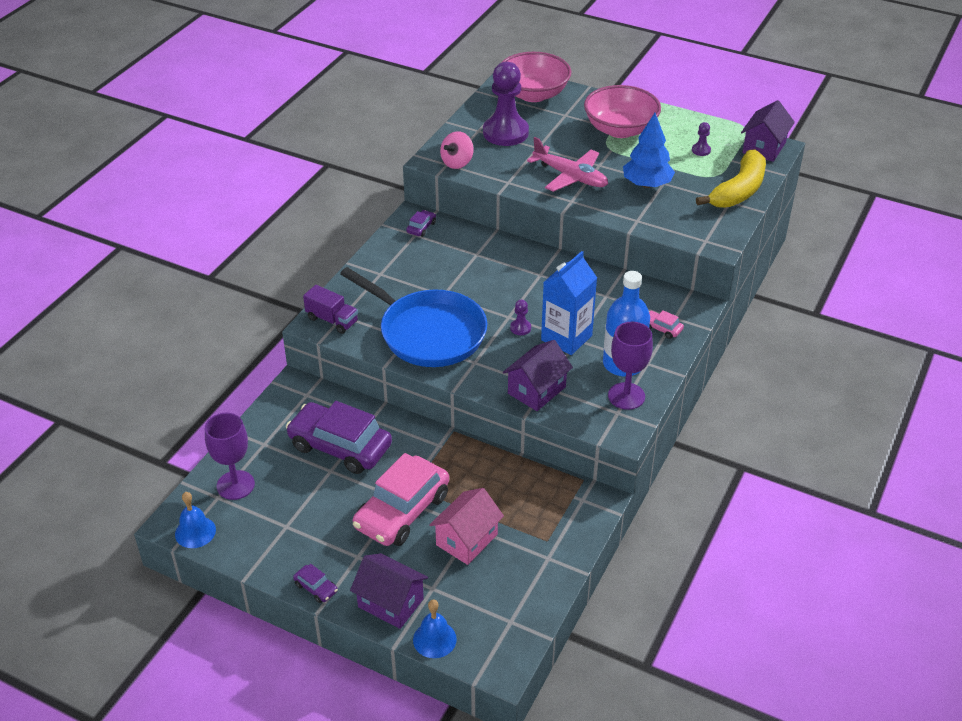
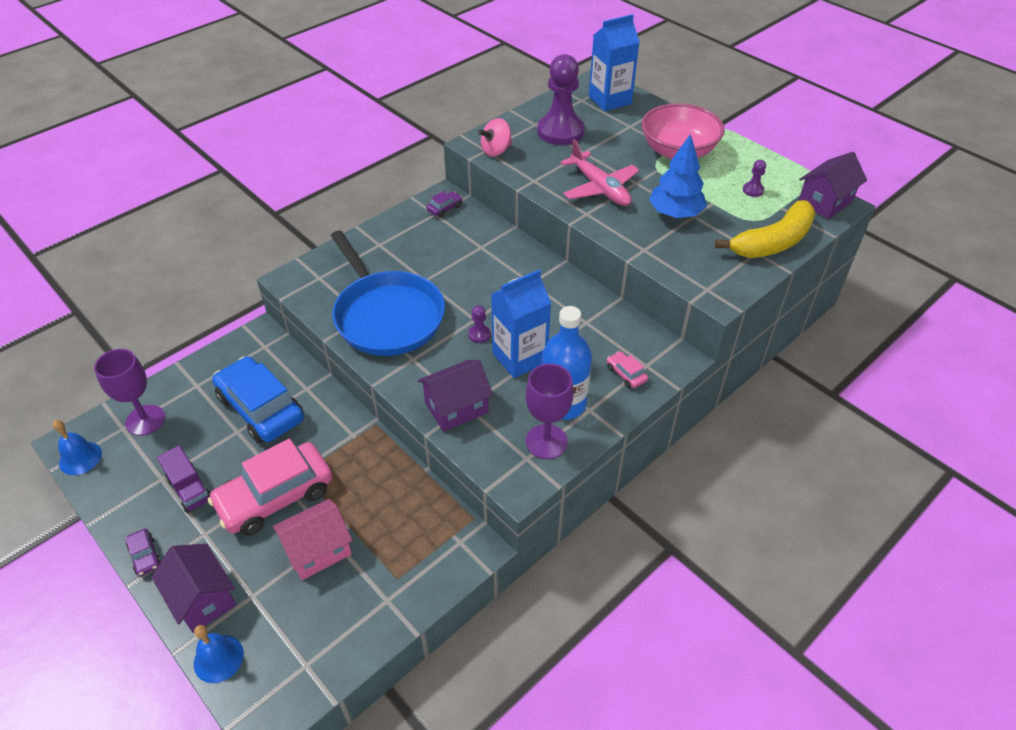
camera: 20 degrees right, 5 degrees up
(332, 320) = (306, 279): purple truck -> purple truck (189, 489)
(340, 446) = (261, 408): purple car -> blue car
(533, 94) = (610, 100): pink bowl -> blue carton

